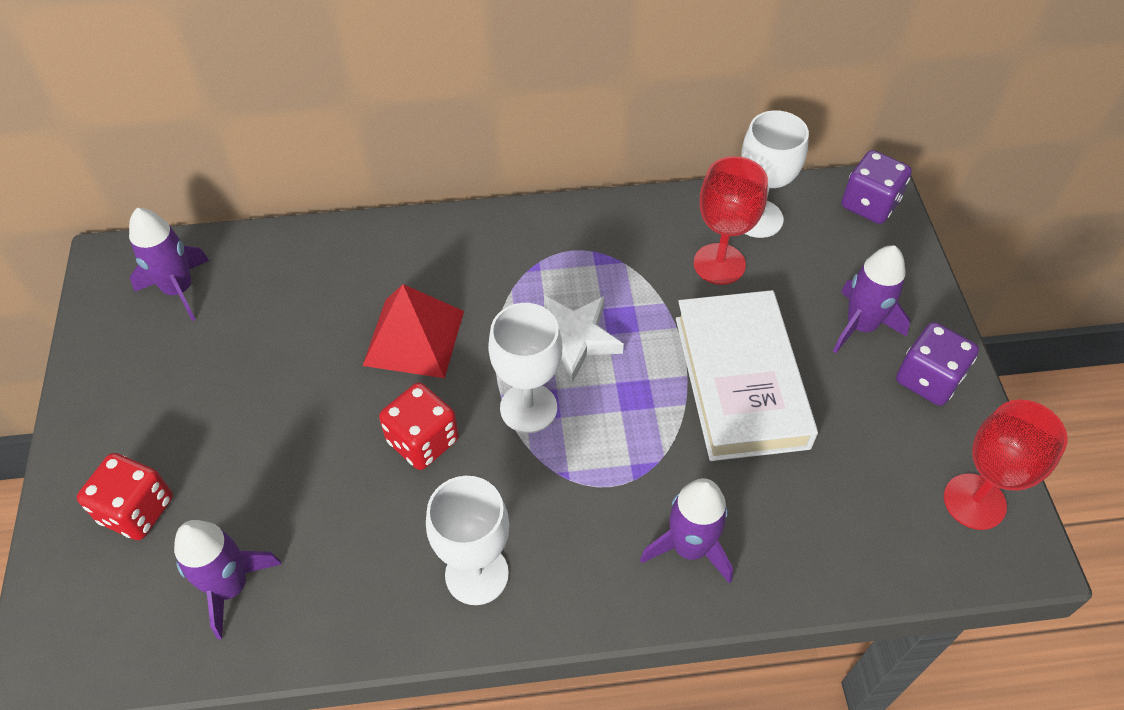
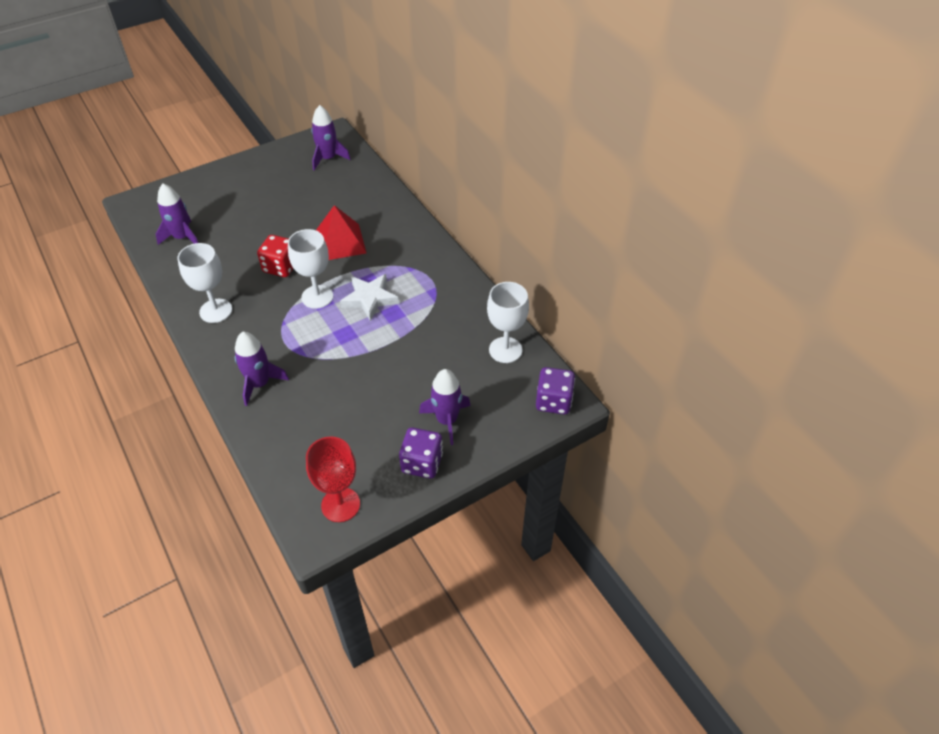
camera: 65 degrees right, 5 degrees down
(137, 510) = (208, 196): red dice -> none
(719, 264) = (458, 342): red goblet -> none
(740, 381) = (376, 375): white book -> none

